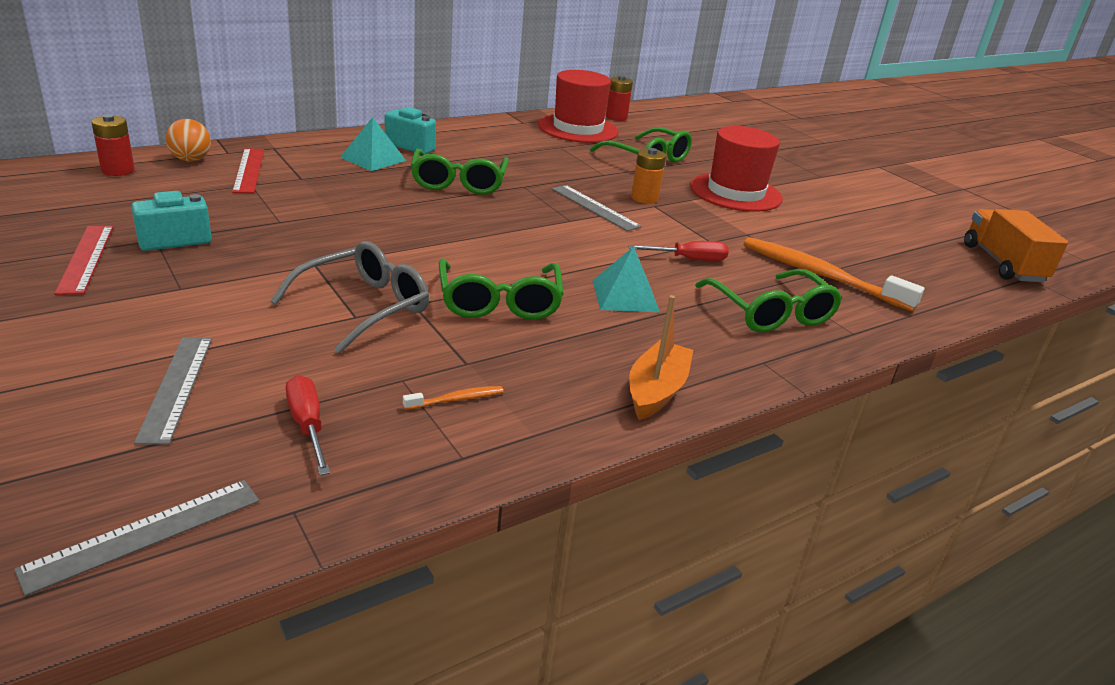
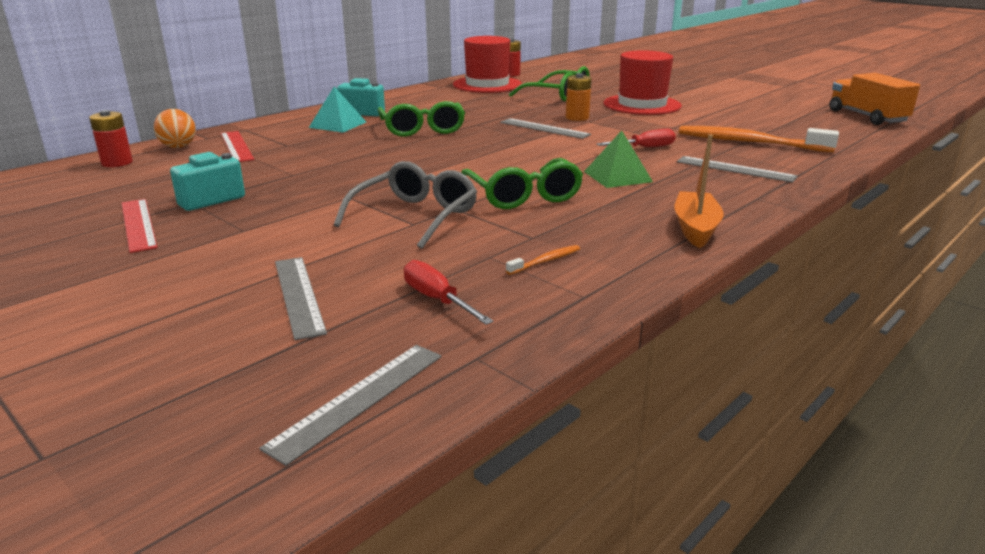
camera: 10 degrees left, 5 degrees down
(625, 295) = (617, 176): turquoise pyramid -> green pyramid
(771, 313) = (735, 169): green glasses -> grey ruler

